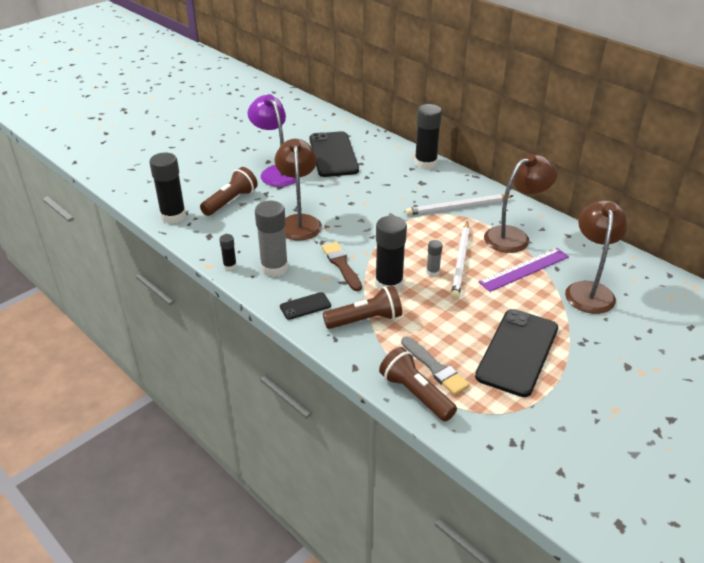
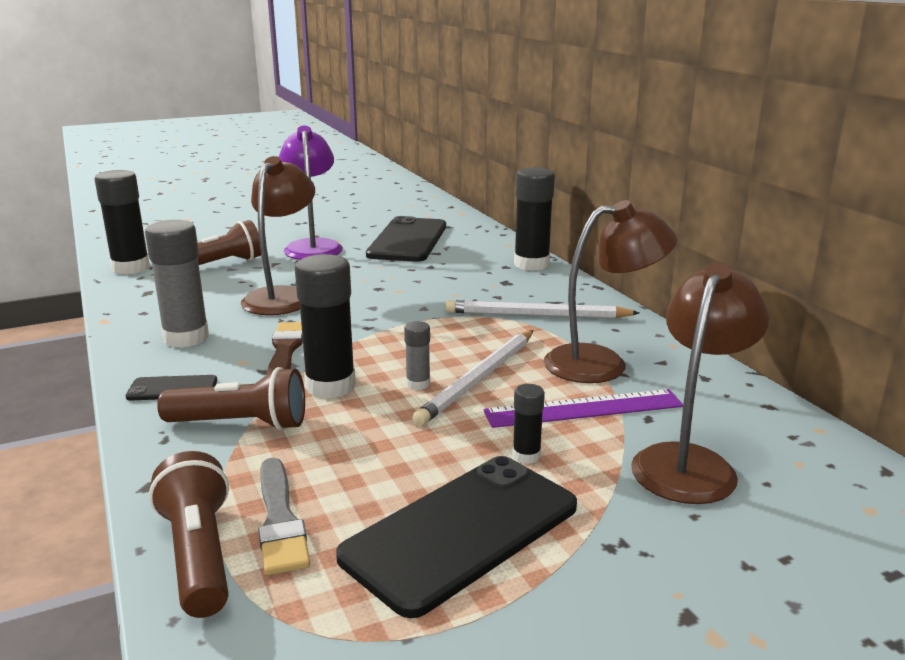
camera: 20 degrees right, 15 degrees down
(230, 266) = (131, 326): black glue stick -> black glue stick (526, 455)

